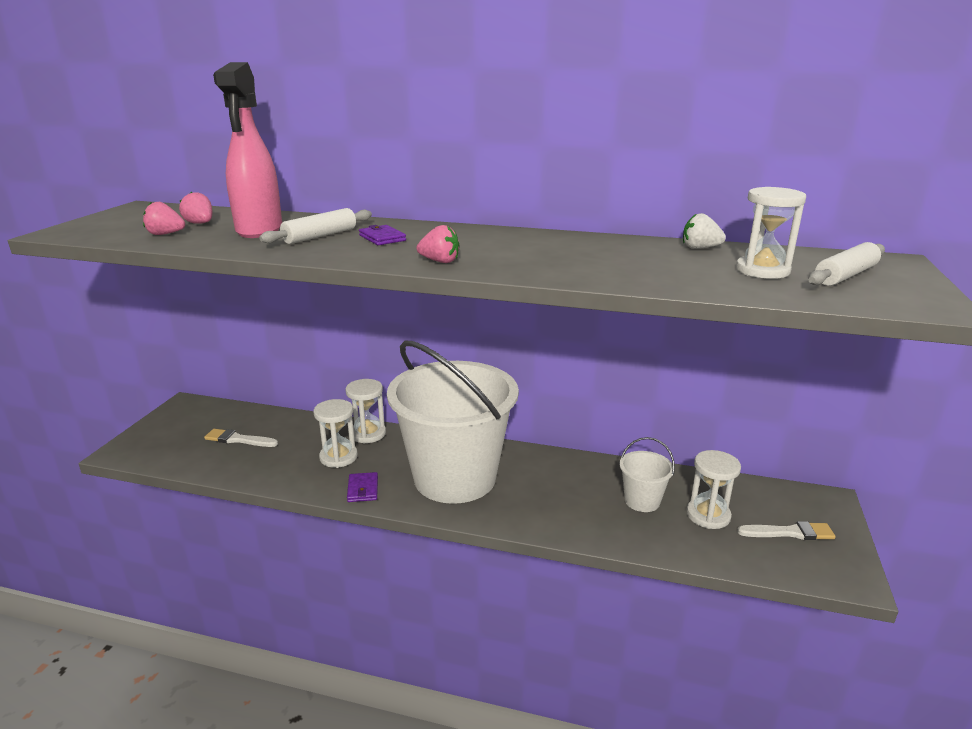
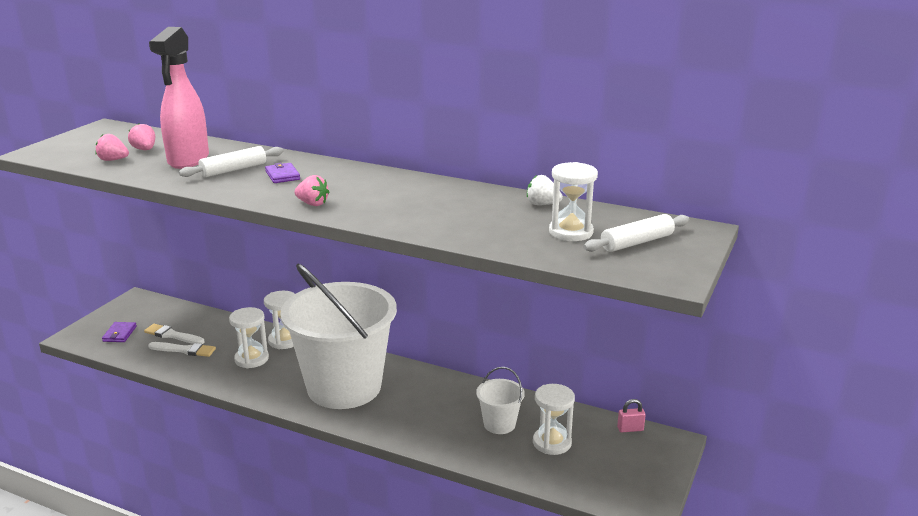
camera: 10 degrees right, 0 degrees up
(363, 489) = (262, 389): purple wallet -> purple wallet (119, 334)
(777, 491) = (630, 429): none -> pink padlock
(789, 532) = (617, 465): white brush -> white brush (184, 350)

